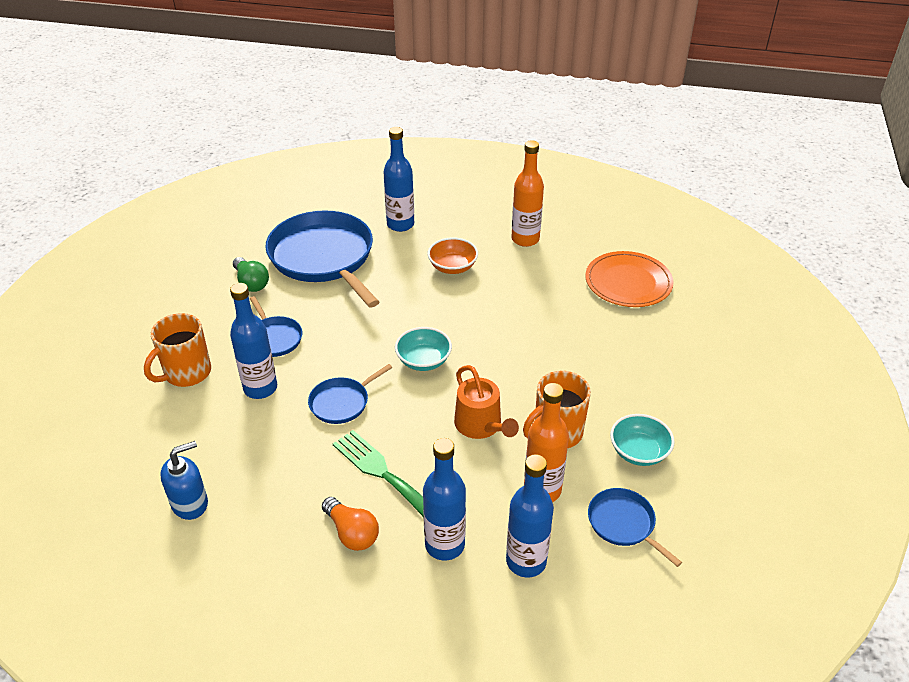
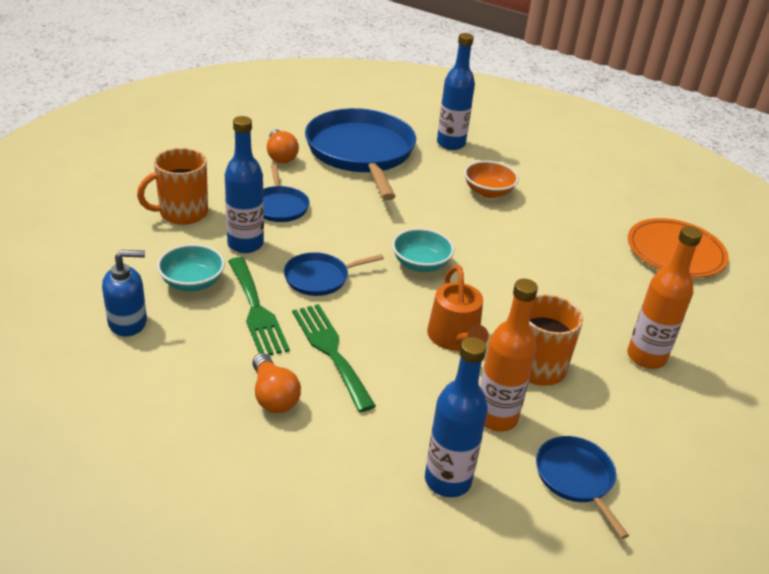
camera: 15 degrees right, 5 degrees down
(251, 283) = (280, 156): green light bulb -> orange light bulb
(300, 453) = (256, 310): none -> green fork
(445, 545) = (365, 437): blue bottle -> none
(525, 239) = (576, 186): orange bottle -> orange bottle (646, 357)
(639, 452) = (623, 413): turquoise bowl -> turquoise bowl (192, 282)

